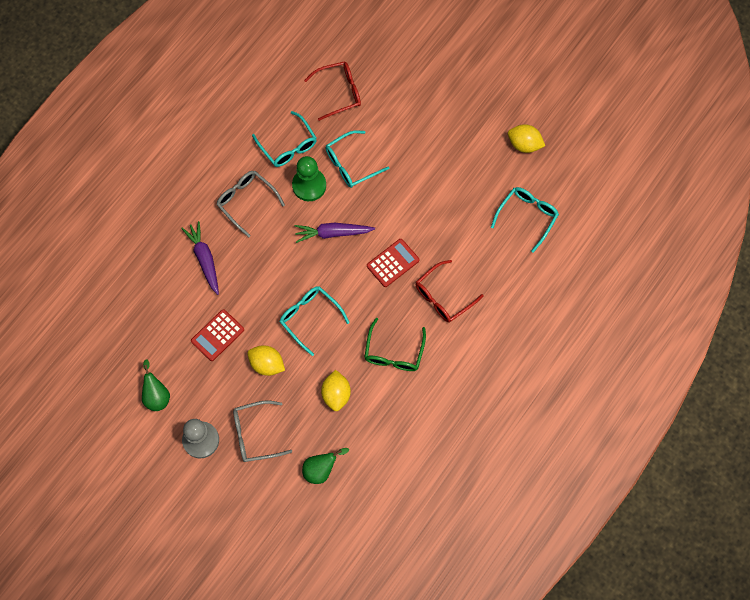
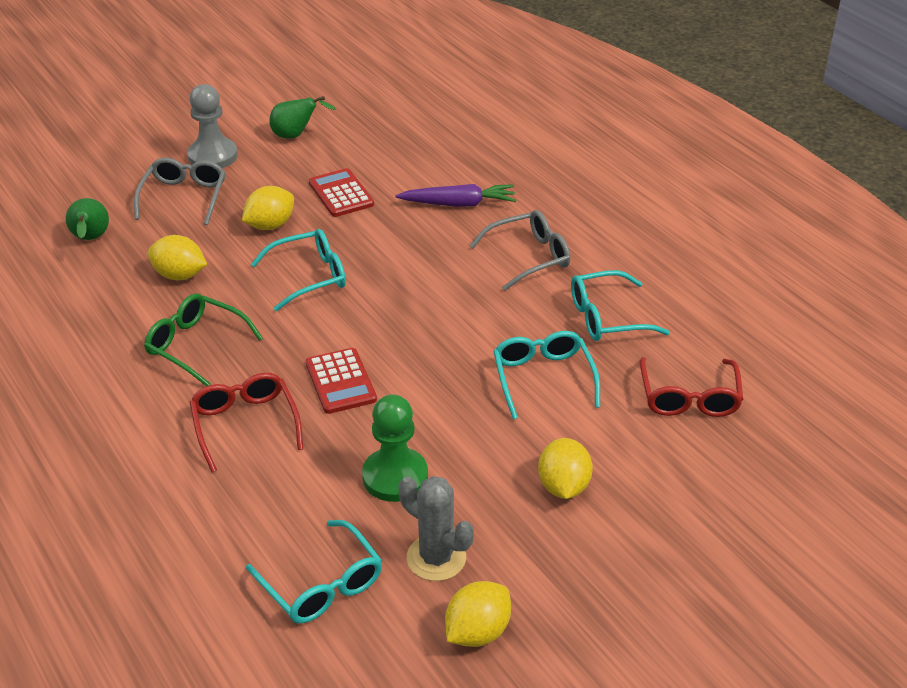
camera: 110 degrees right, 30 degrees down
(309, 185) = (526, 324): green pawn -> green pawn (395, 477)
(332, 233) = (430, 329): purple carrot -> none
(425, 134) = (563, 486): none -> yellow lemon
(491, 174) = (436, 558): none -> grey cactus

